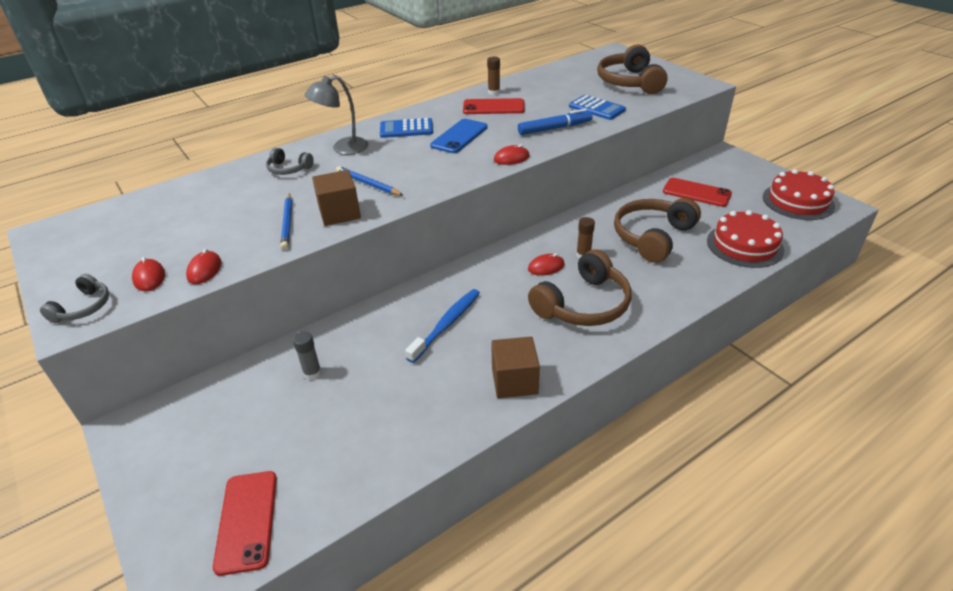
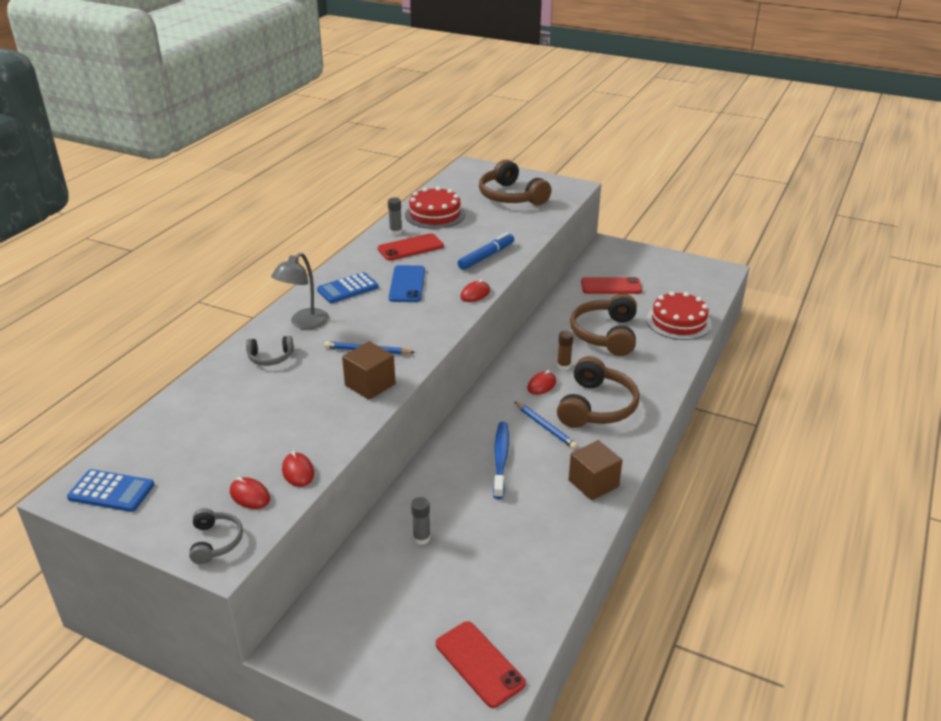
camera: 30 degrees left, 5 degrees down
(287, 223) = (330, 408): blue pencil -> blue pencil (545, 427)
(494, 92) = (395, 232): brown glue stick -> grey glue stick
(596, 108) = (505, 229): blue calculator -> blue calculator (111, 491)
(798, 201) = (691, 274): red cake -> red cake (435, 214)

